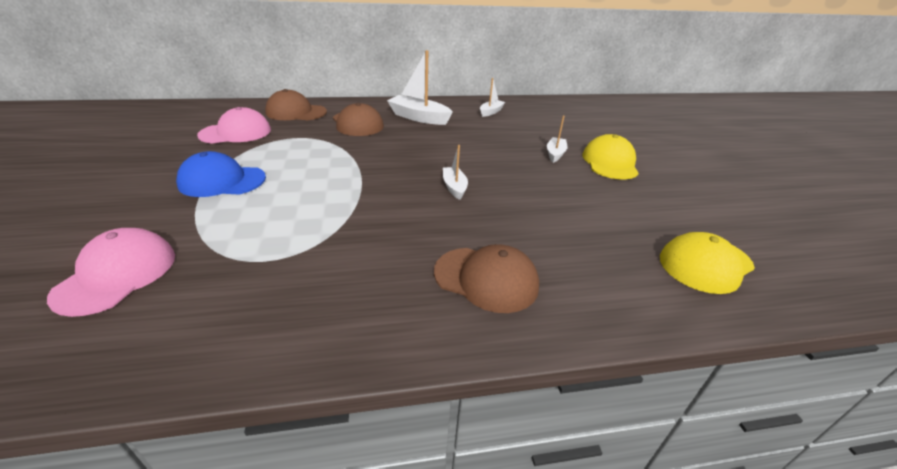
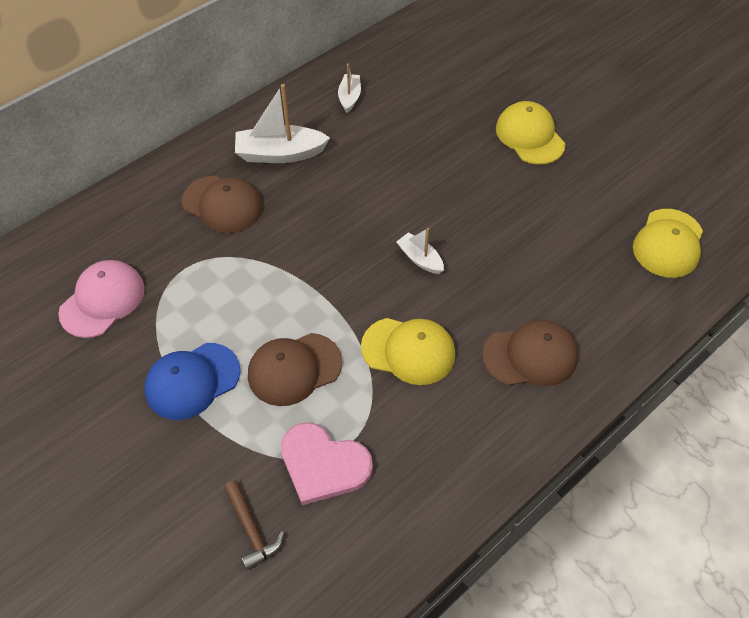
camera: 30 degrees left, 20 degrees up
(117, 275) = (251, 530): pink cap -> brown hammer
(226, 263) = (323, 464): none -> pink heart
(296, 112) = (124, 222): brown cap -> brown cap (294, 369)
(383, 229) = (408, 351): none -> yellow cap
(555, 154) = (472, 149): white boat -> none

